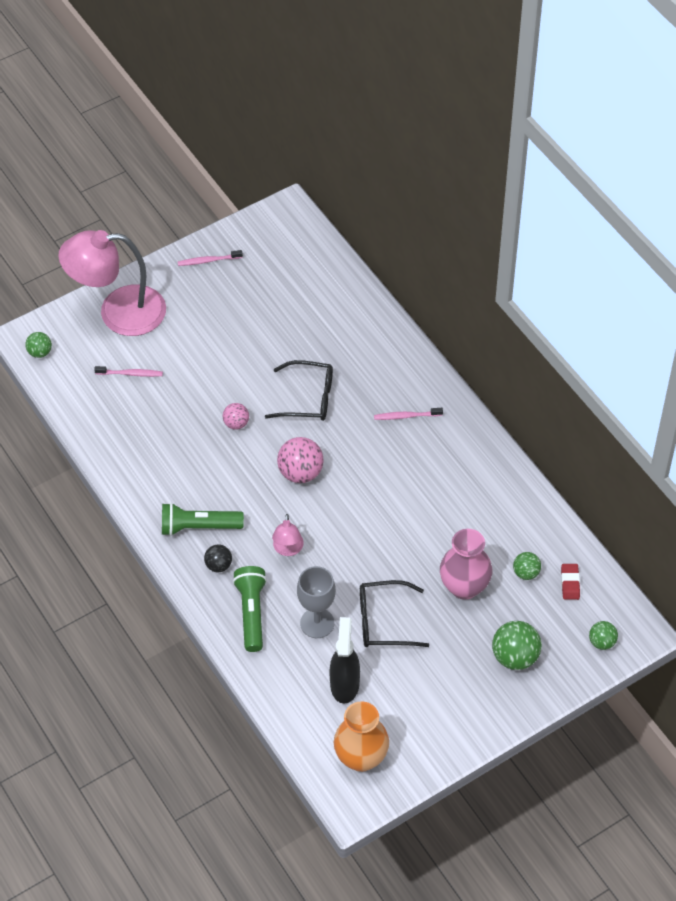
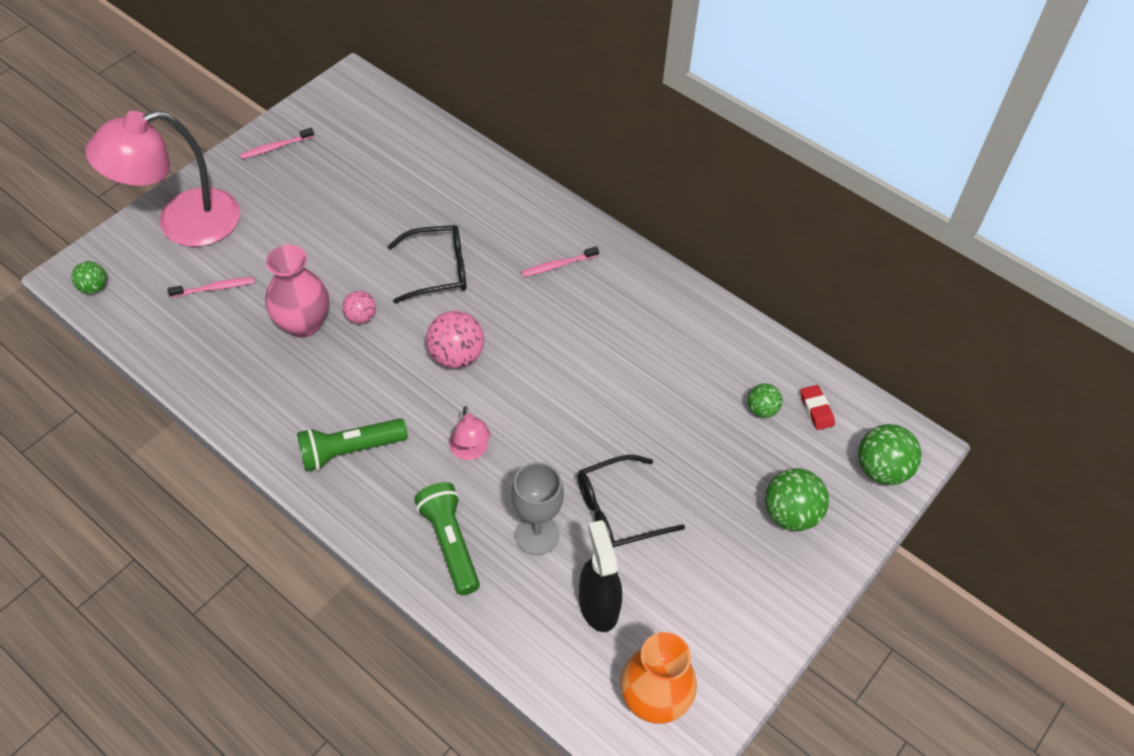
camera: 20 degrees left, 0 degrees up
(218, 565) = (389, 492): black ball -> none
(464, 587) = (698, 444): pink vase -> pink vase (303, 324)
(602, 642) = (881, 469): green ball -> green ball, size x1.70

